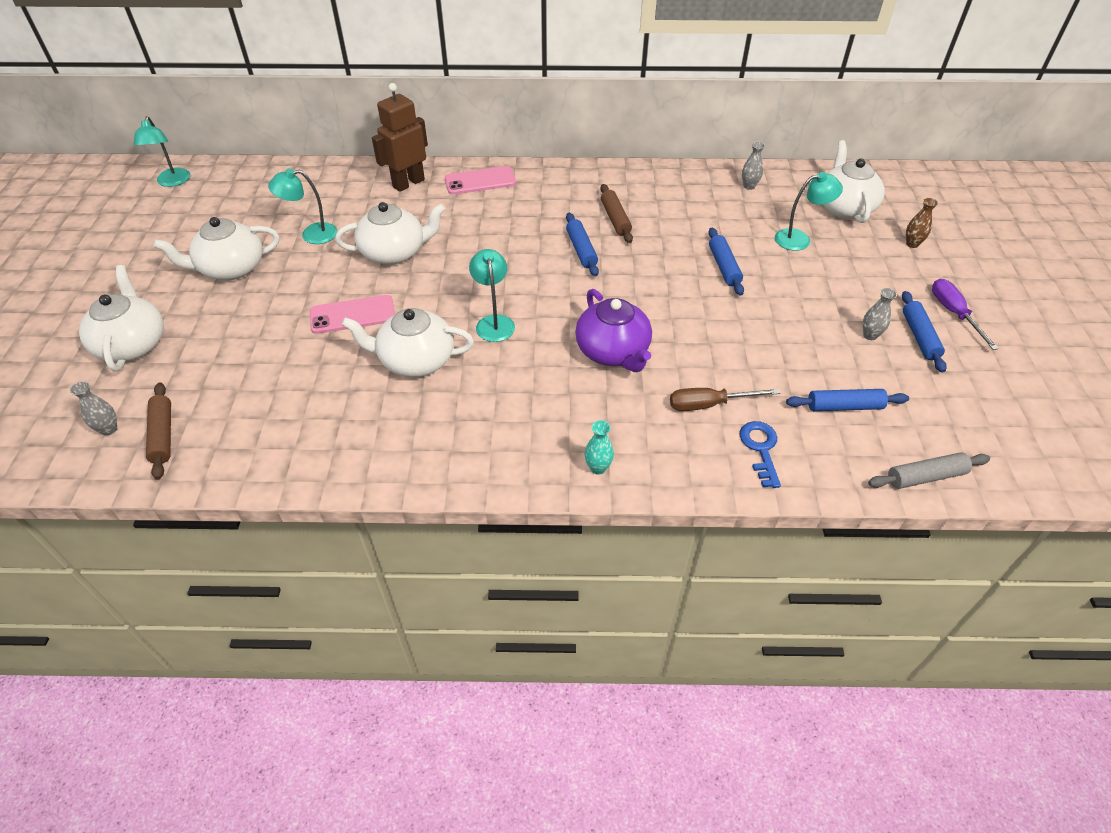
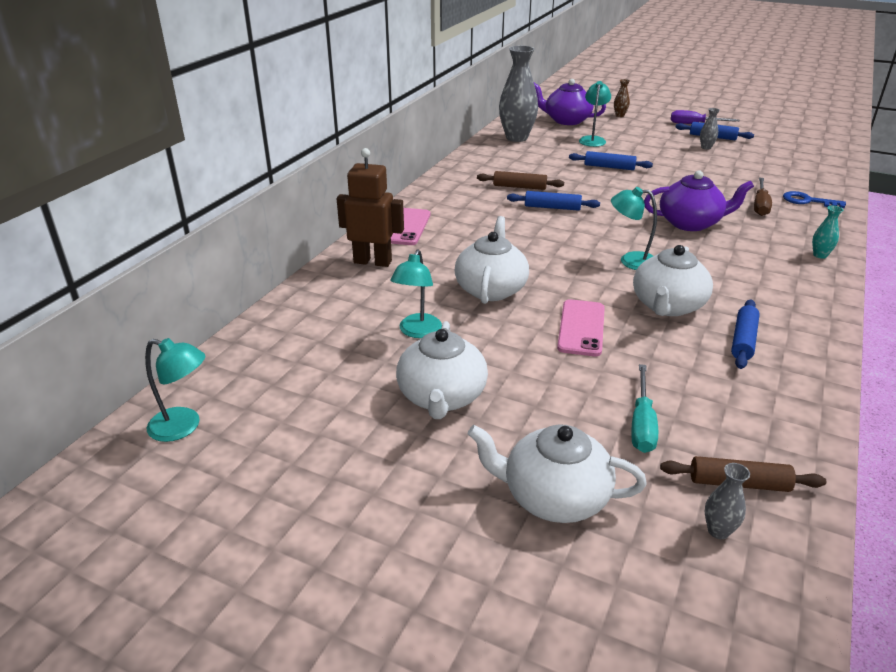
camera: 65 degrees left, 15 degrees down
(224, 372) = (642, 424): none -> turquoise screwdriver
(408, 183) = (373, 261): brown robot -> brown robot turned 120 degrees clockwise
(749, 186) = (516, 138): grey vase -> grey vase, size x2.30
(844, 207) = (566, 120): white teapot -> purple teapot
(844, 406) = (772, 170): blue rolling pin -> blue rolling pin (743, 340)
(925, 477) = (837, 167): grey rolling pin -> none

